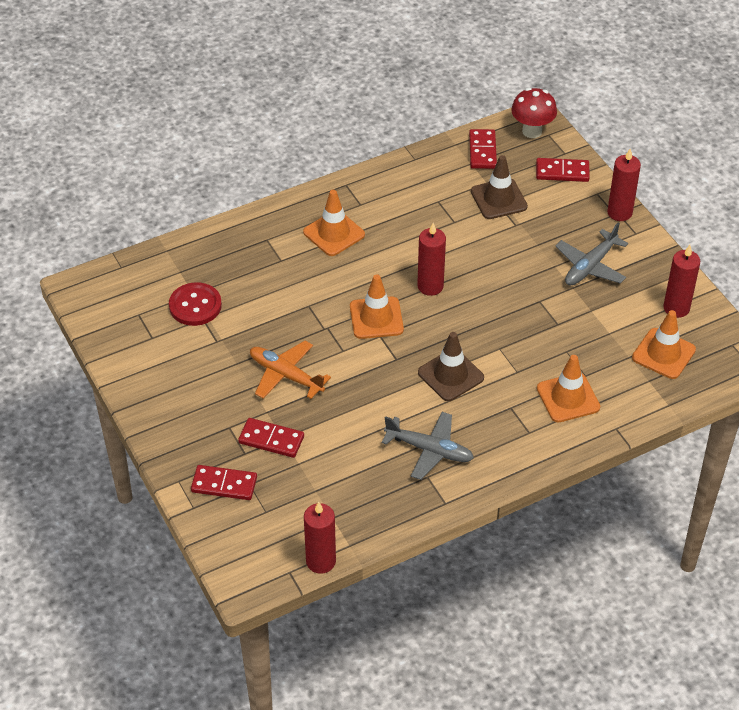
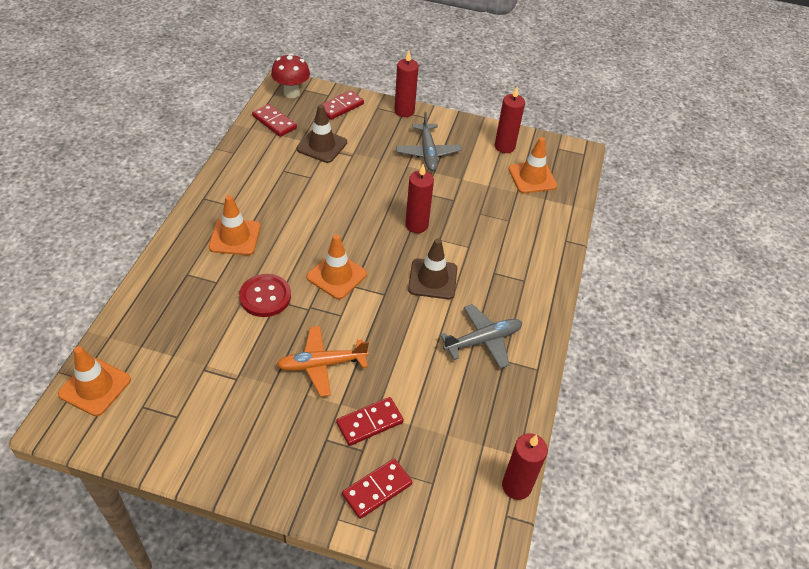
camera: 50 degrees left, 0 degrees up
(195, 306) = (185, 364): red button -> red button (265, 296)
(430, 286) = (346, 229): red candle -> red candle (416, 225)
(568, 398) = (517, 241): orange traffic cone -> orange traffic cone (95, 387)

